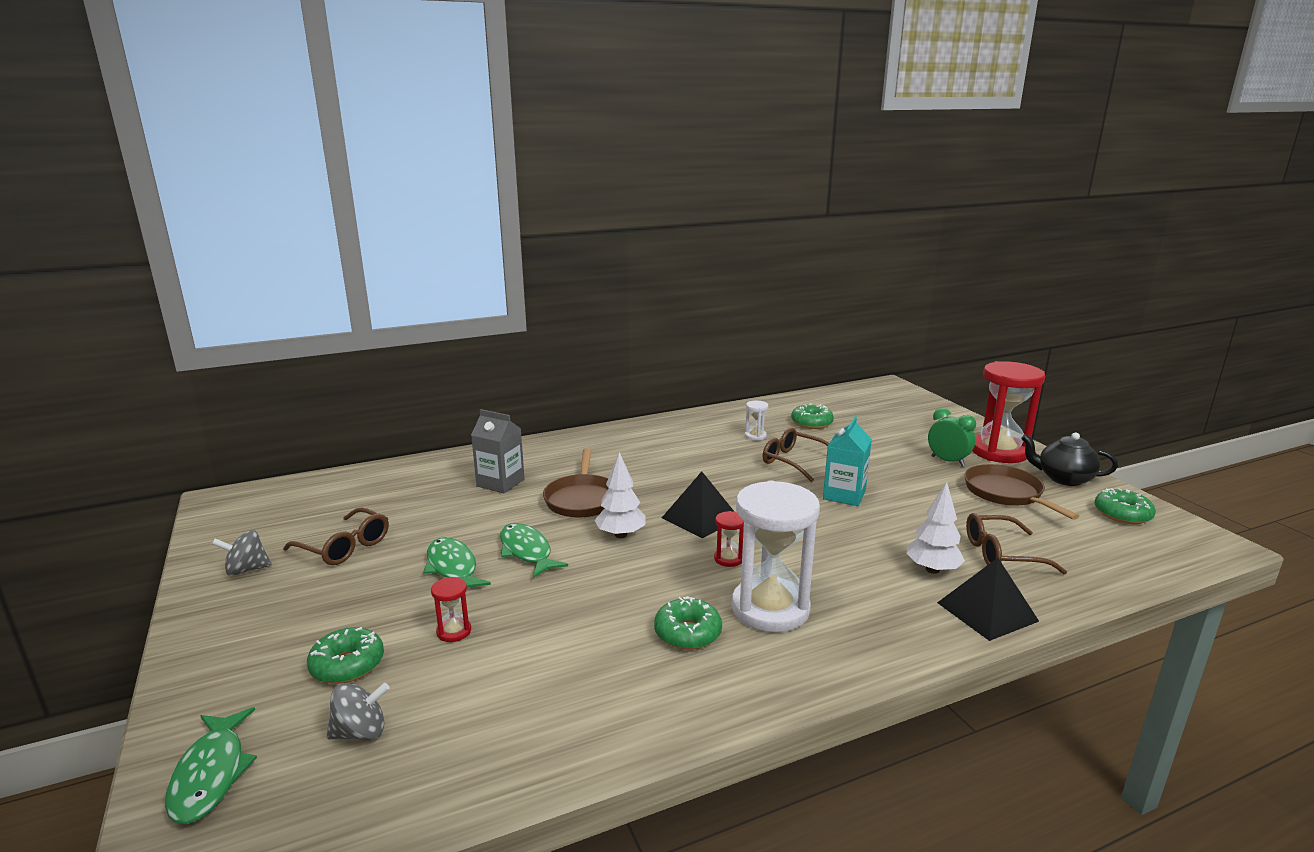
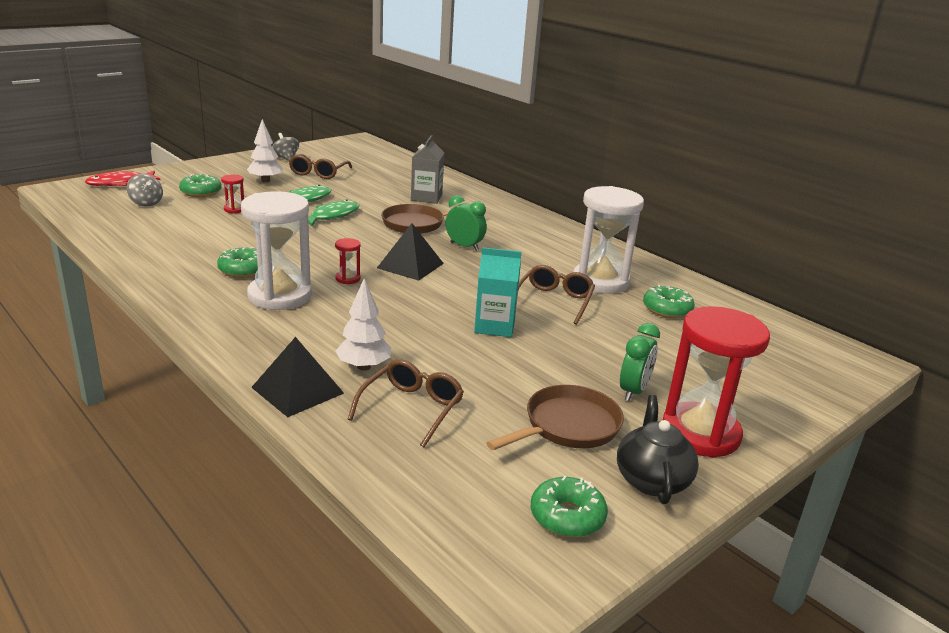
camera: 70 degrees right, 5 degrees up
(211, 774) = (120, 183): green fish -> red fish
(620, 535) = (368, 240): white tree -> white tree (265, 181)
(658, 482) = (464, 246): none -> green clock
(755, 436) = (600, 281): white hourglass -> white hourglass, size x2.40
(1001, 554) = (411, 408): brown glasses -> brown glasses turned 45 degrees clockwise

